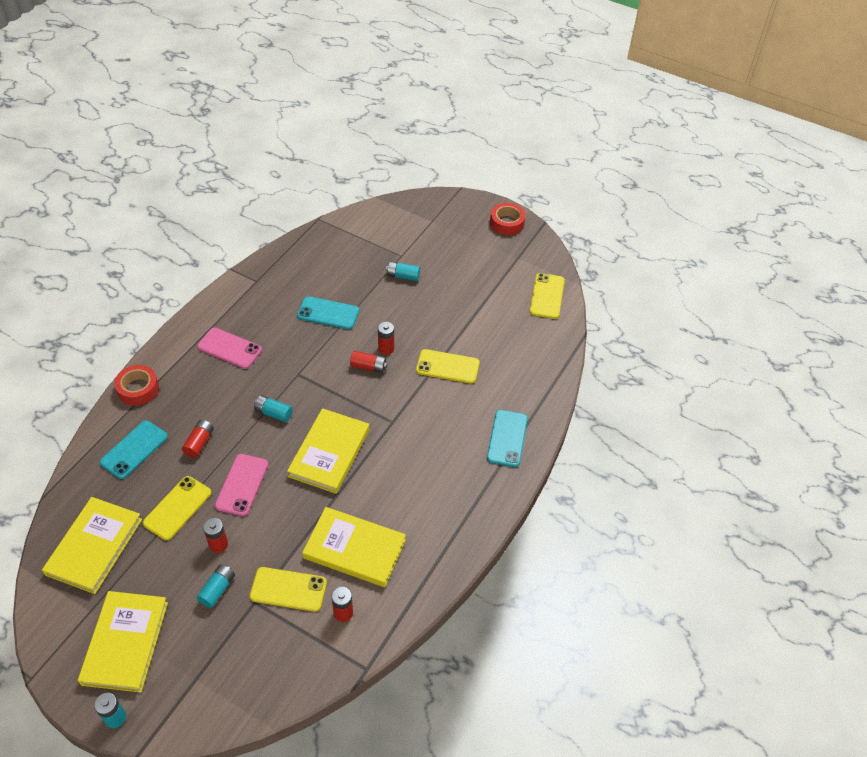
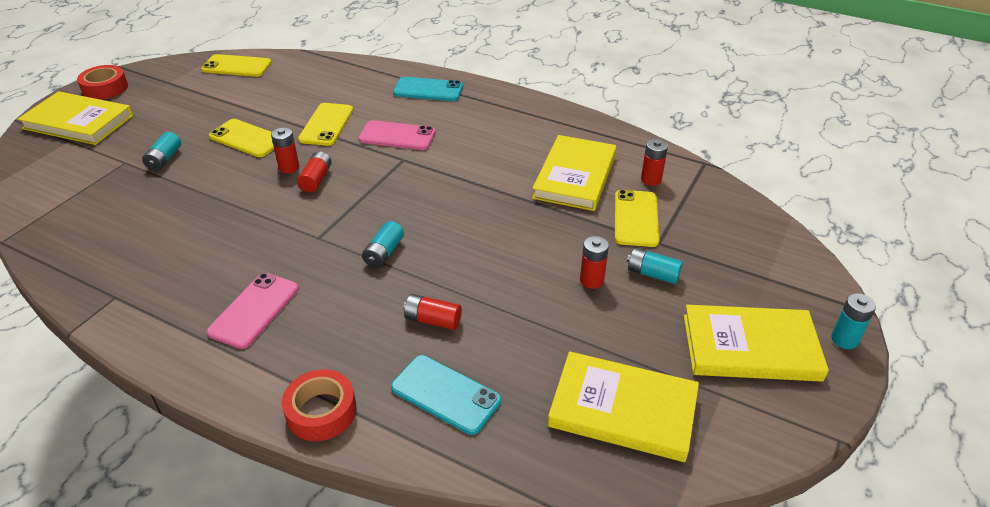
camera: 90 degrees left, 10 degrees down
(177, 508) = (544, 327): yellow phone -> yellow phone (247, 138)
(242, 485) = (500, 270): pink phone -> pink phone (397, 136)
(328, 313) = (211, 218): turquoise phone -> none
(329, 453) = (448, 201): yellow book -> yellow book (78, 122)

